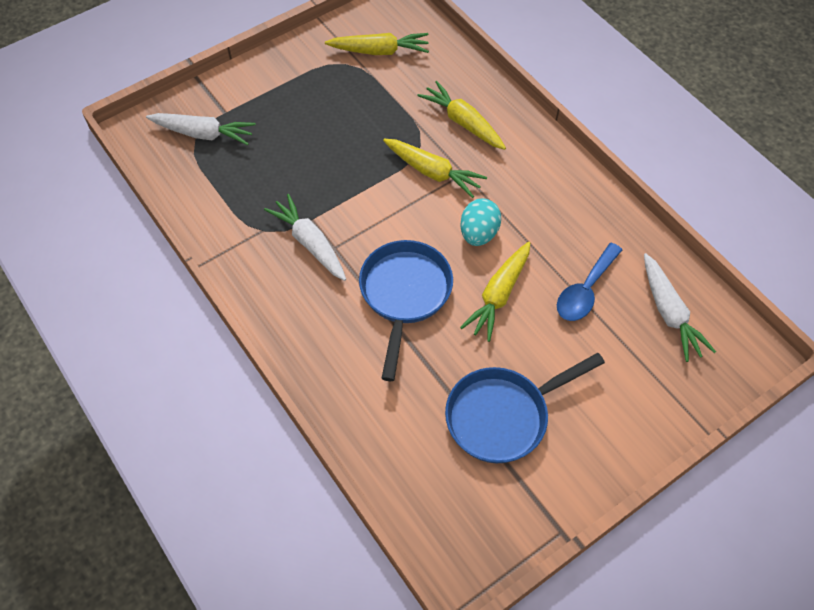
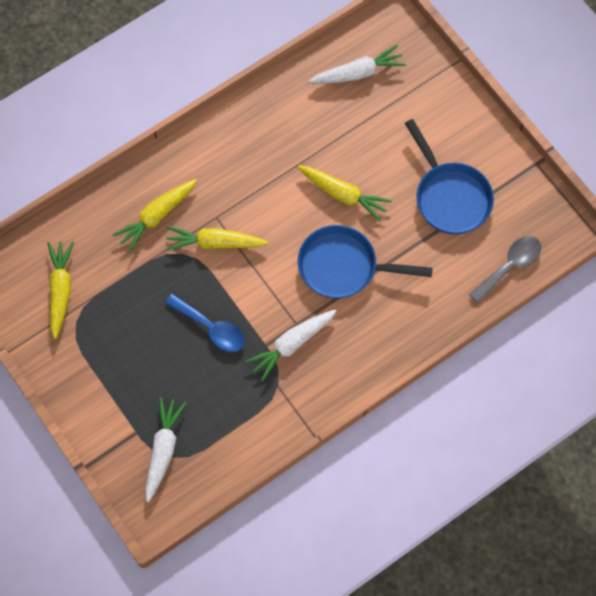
camera: 90 degrees left, 10 degrees up
(405, 488) = (510, 266): none -> grey spoon
(433, 172) = (215, 243): yellow carrot -> yellow carrot turned 120 degrees counterclockwise
(478, 234) = (282, 207): turquoise egg -> none
(585, 291) = (338, 130): blue spoon -> blue spoon (211, 328)

